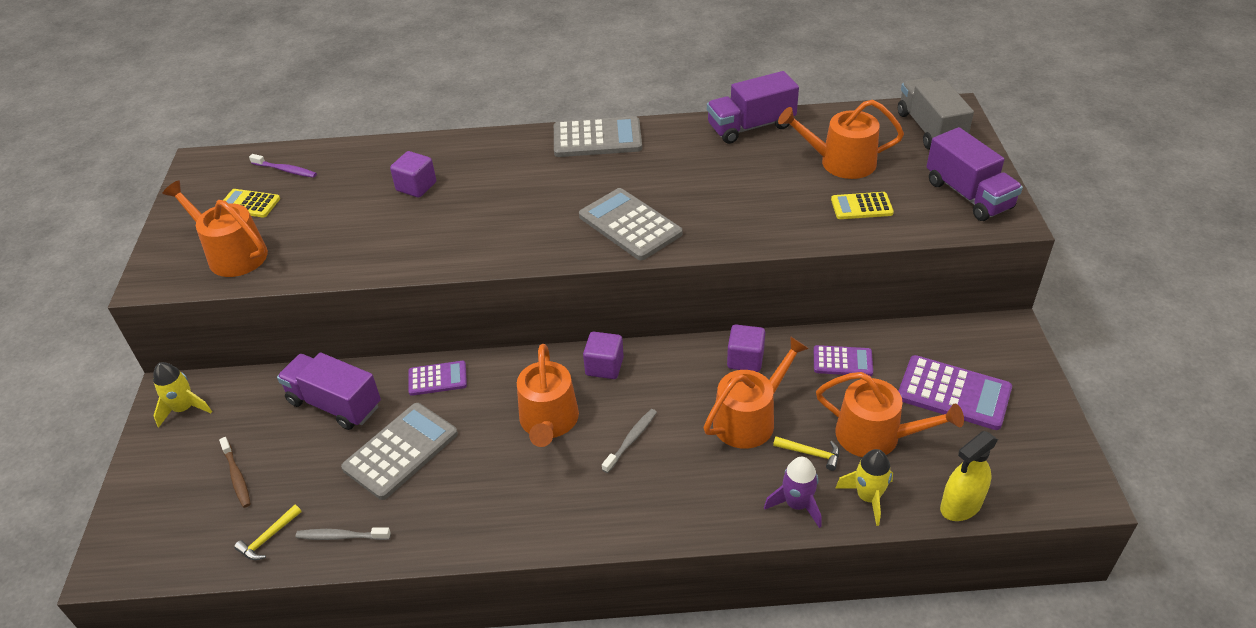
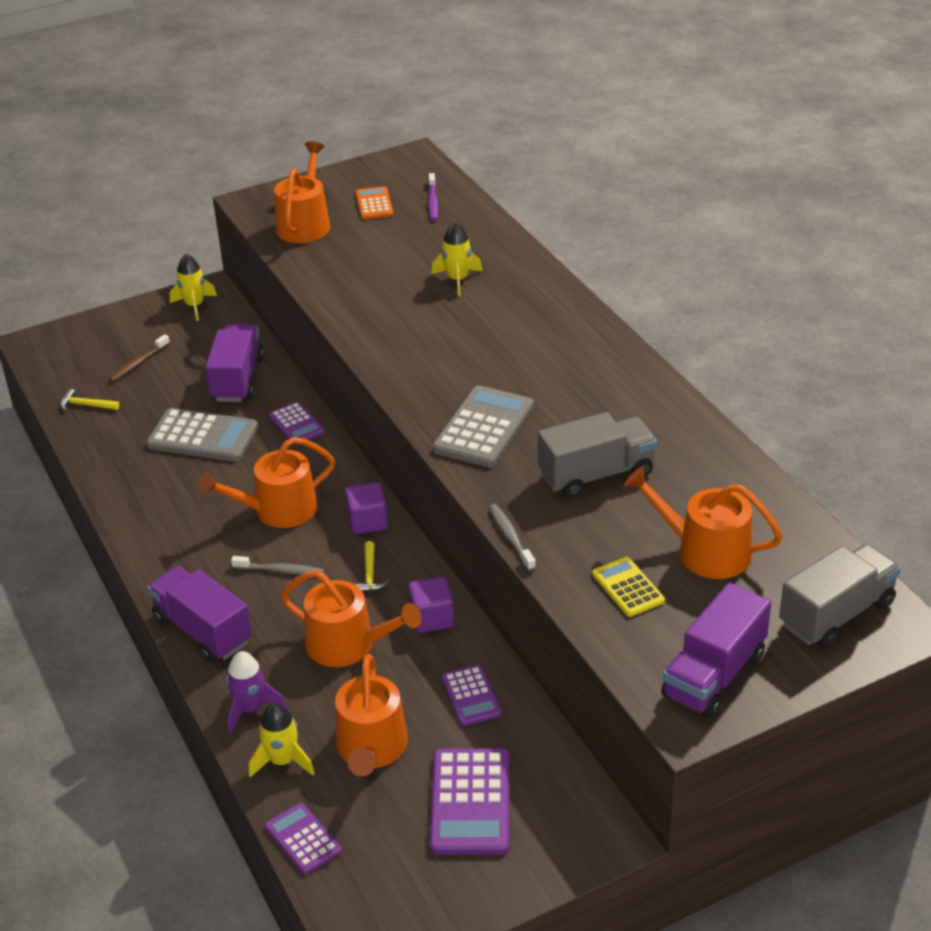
camera: 65 degrees right, 5 degrees down
(249, 204) = (374, 204): yellow calculator -> orange calculator
(341, 536) = (102, 441): grey toothbrush -> grey toothbrush (510, 537)
(416, 186) = (457, 280): purple cube -> yellow rocket
(597, 138) = (616, 361): grey calculator -> none
(726, 185) = (596, 474): none -> grey truck
(751, 126) = (724, 462): purple truck -> purple truck (203, 630)
(811, 453) = (322, 703): yellow hammer -> yellow hammer (370, 574)
(840, 162) = (705, 551): orange watering can -> orange watering can turned 45 degrees counterclockwise
(961, 506) = (303, 839): yellow spray bottle -> purple calculator

